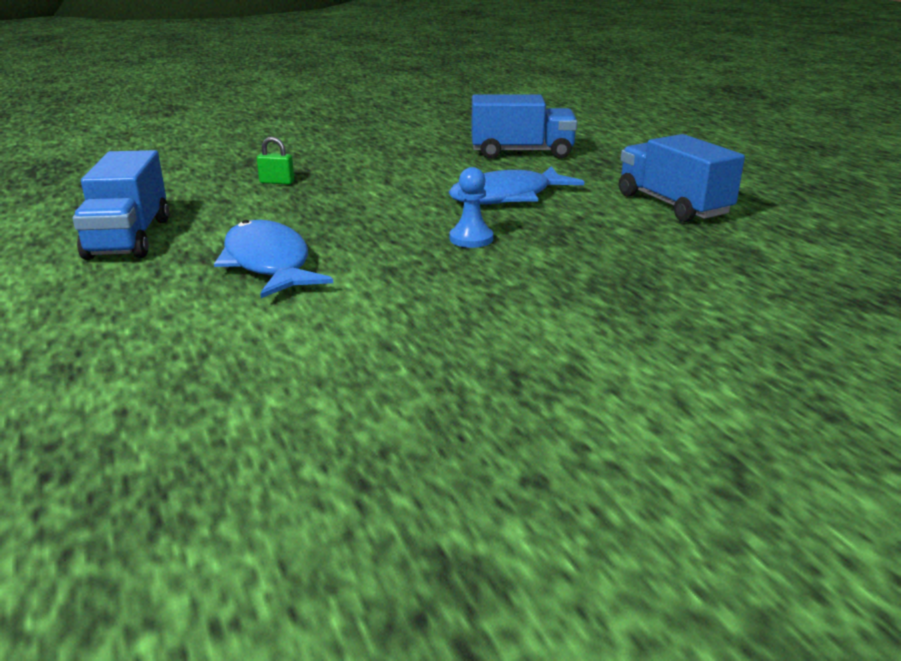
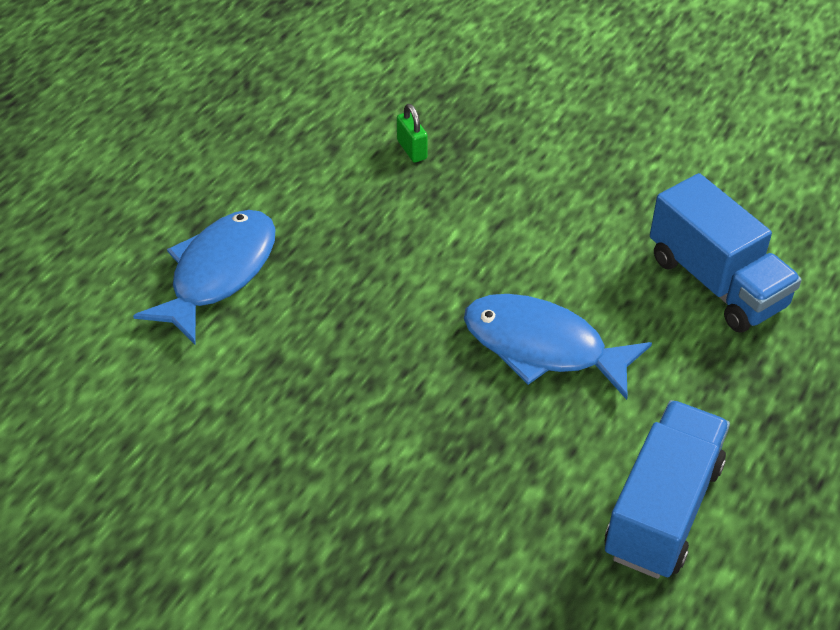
camera: 55 degrees right, 20 degrees up
(129, 238) = (198, 154): blue truck -> none
(471, 239) = (393, 380): blue pawn -> none

